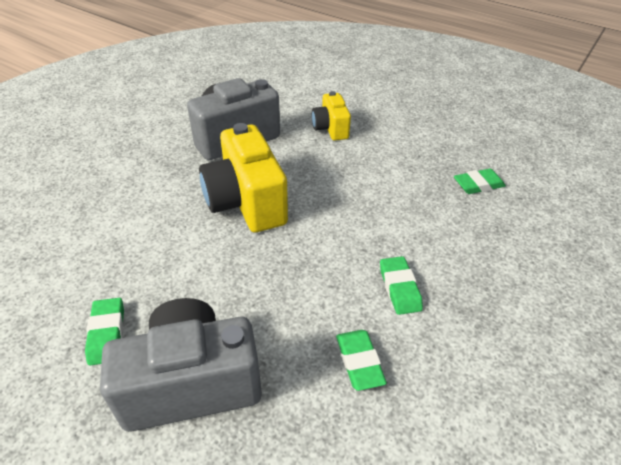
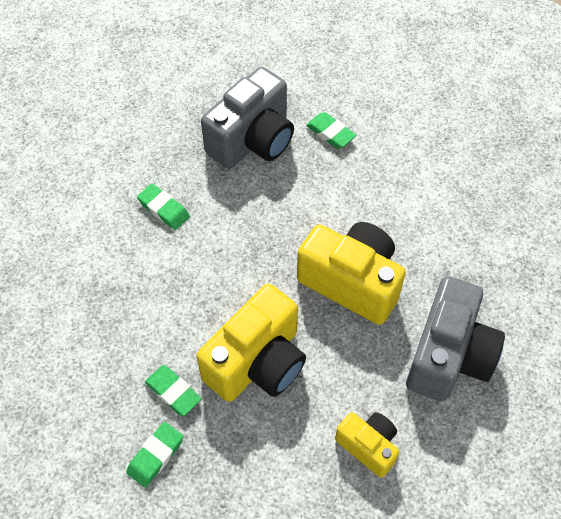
camera: 145 degrees right, 15 degrees up
(365, 195) = (257, 362): none -> yellow camera
(399, 288) = (168, 279): green eraser -> green eraser (173, 392)

